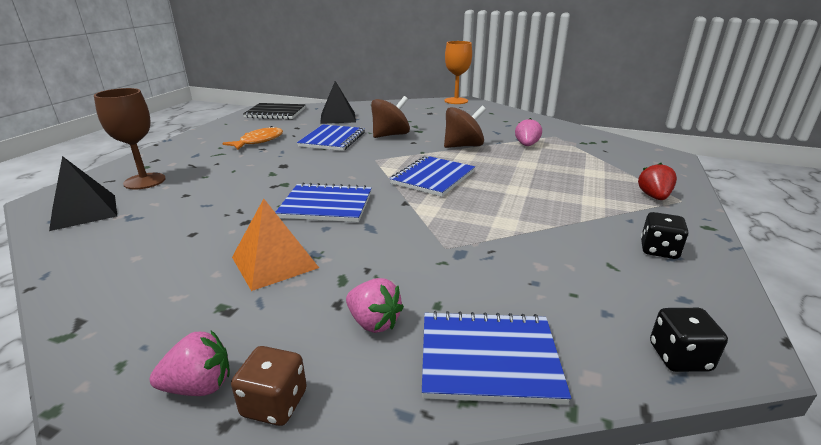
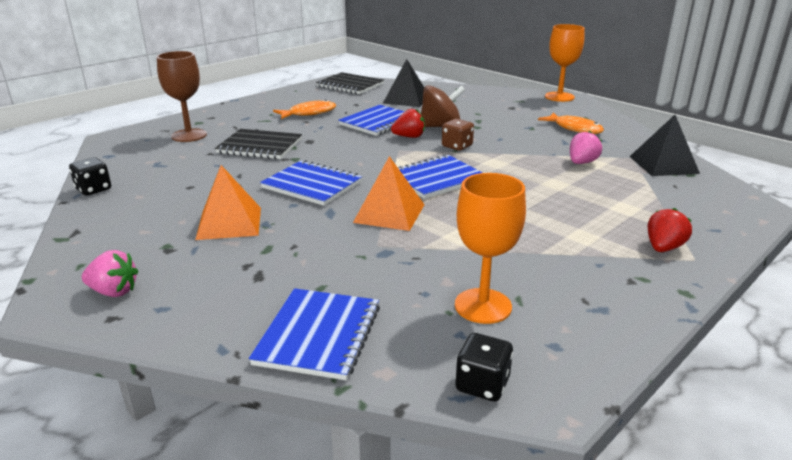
camera: 25 degrees right, 0 degrees up
(84, 212) = (130, 153): black pyramid -> black pyramid (663, 164)
(236, 179) = (260, 146): none -> black notebook
(274, 403) = (148, 316): brown dice -> brown dice (457, 146)
(372, 147) = (409, 137): none -> red strawberry
(374, 322) = (260, 285): pink strawberry -> none
(425, 216) = (389, 213): none -> orange pyramid
(463, 146) = (506, 151): brown spinning top -> none
(488, 358) = (319, 335): blue notebook -> blue notebook turned 75 degrees clockwise
(492, 121) = (574, 128): none -> orange fish
(593, 280) = (483, 306): none -> orange goblet
(658, 250) = (590, 299): black dice -> black dice (93, 189)

